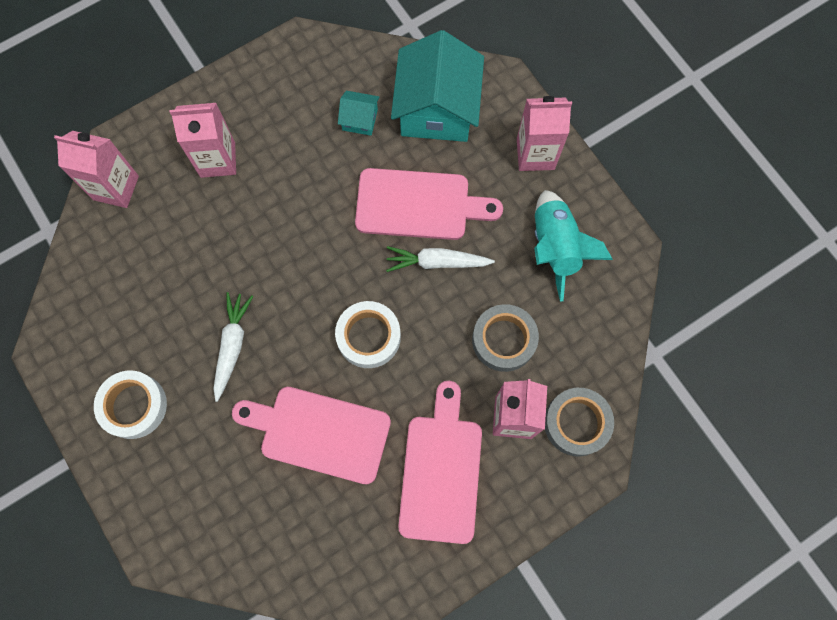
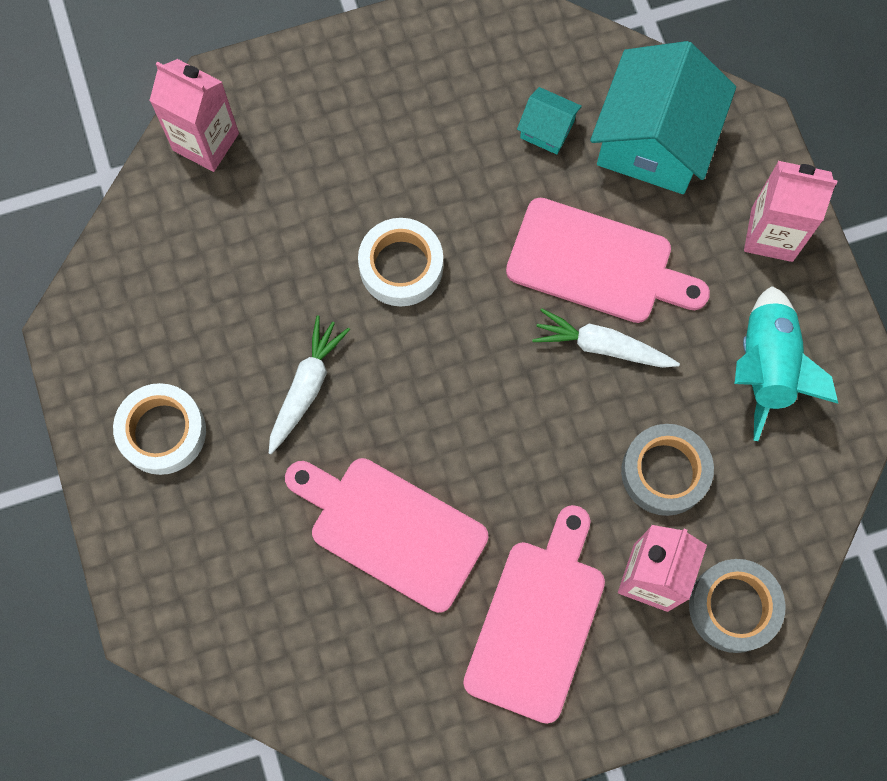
camera: 15 degrees right, 0 degrees up
(217, 160) = (346, 137): pink carton -> none
(368, 337) = (486, 421): white tape -> white tape (401, 266)

